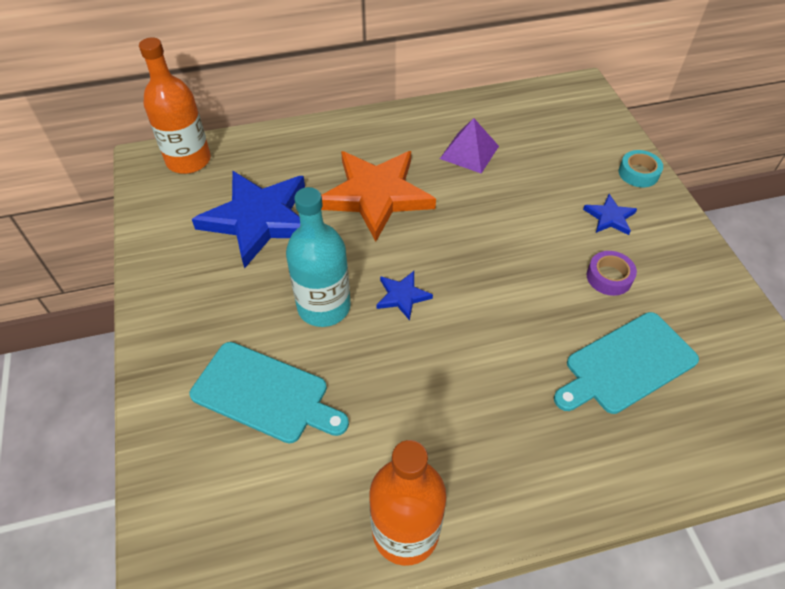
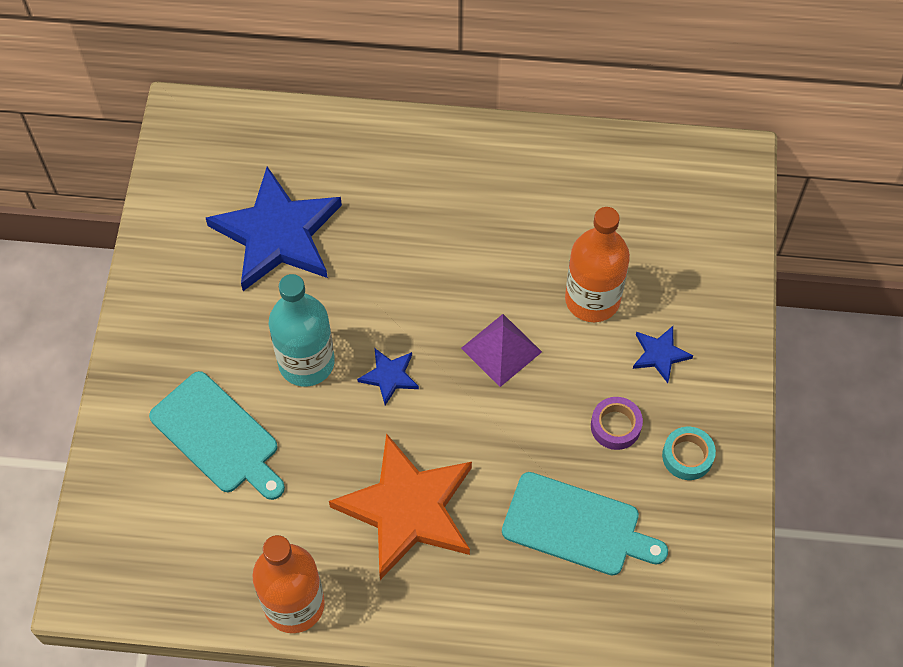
camera: 20 degrees right, 10 degrees up
(188, 160) = (227, 129): orange bottle -> orange bottle (592, 299)
(376, 195) = (414, 242): orange star -> orange star (407, 509)
(469, 152) = (546, 216): purple pyramid -> purple pyramid (501, 350)
(627, 365) = (577, 525): turquoise cutting board -> turquoise cutting board turned 150 degrees counterclockwise
(638, 173) = (728, 307): turquoise tape -> turquoise tape (687, 456)

